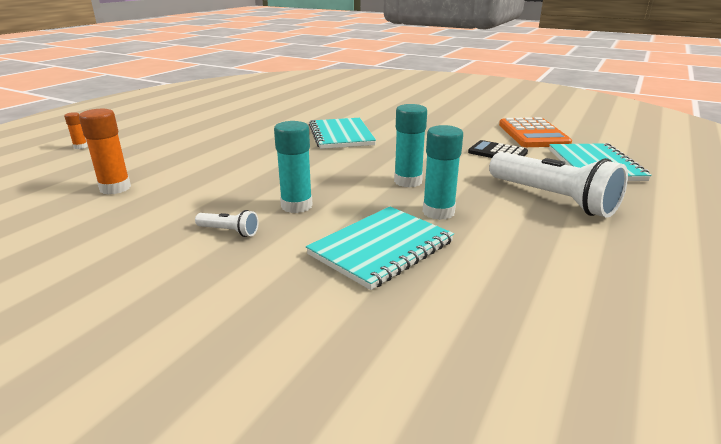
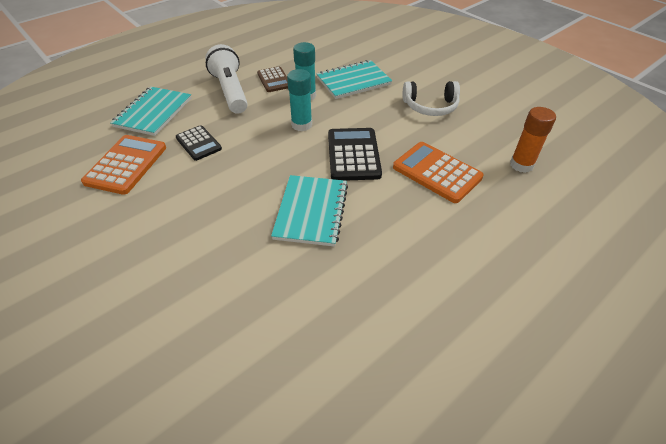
camera: 160 degrees left, 20 degrees up
(80, 147) = (608, 258): orange glue stick -> none
(225, 169) = (436, 172): none -> orange calculator
(229, 231) = (430, 106): white flashlight -> white headphones
(296, 206) = (387, 118): turquoise glue stick -> none
(325, 168) = (353, 155): none -> black calculator
(517, 225) = (274, 80): none -> brown calculator

